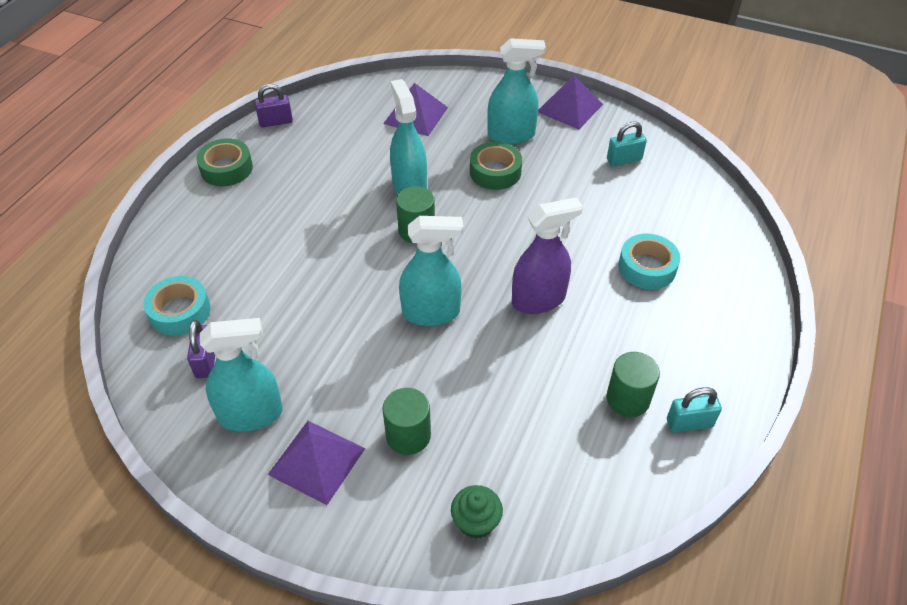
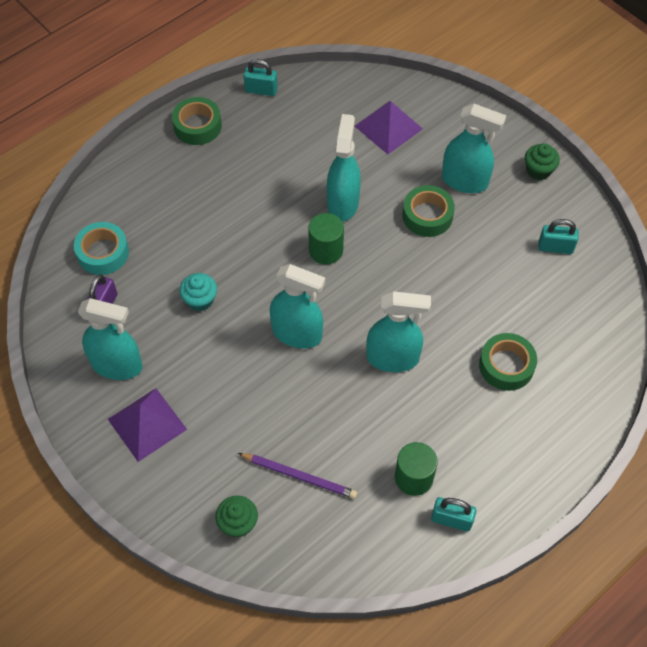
camera: 25 degrees right, 10 degrees up
(276, 122) = (261, 90): purple padlock -> turquoise padlock
(312, 318) = (200, 300): none -> turquoise cupcake
(408, 435) = (224, 433): green cylinder -> none
(513, 445) = (299, 476): none -> purple pencil
(538, 299) = (393, 358): purple spray bottle -> turquoise spray bottle
(569, 108) = (538, 170): purple pyramid -> green cupcake
(647, 267) = (506, 366): turquoise tape -> green tape

